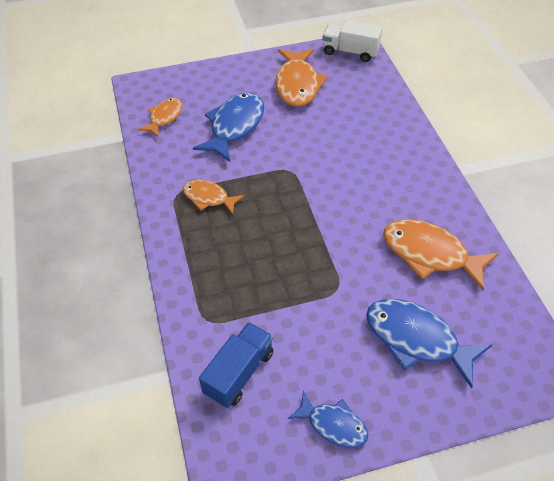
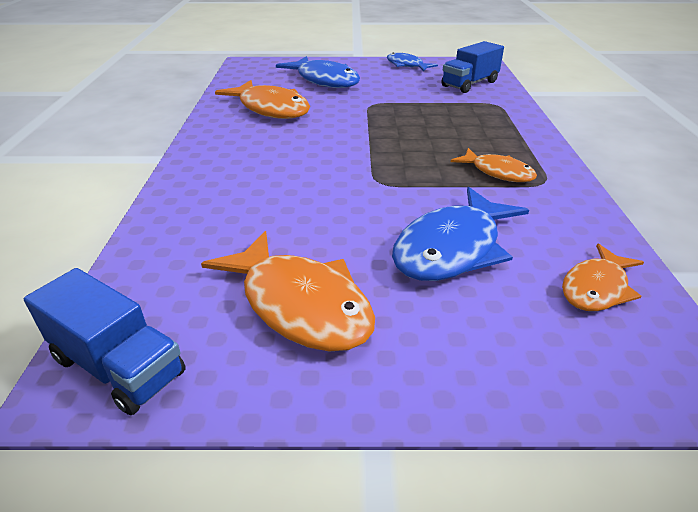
camera: 165 degrees left, 15 degrees down
(297, 84) = (300, 304): orange fish -> orange fish turned 120 degrees clockwise
(350, 52) = (118, 366): white truck -> blue truck

